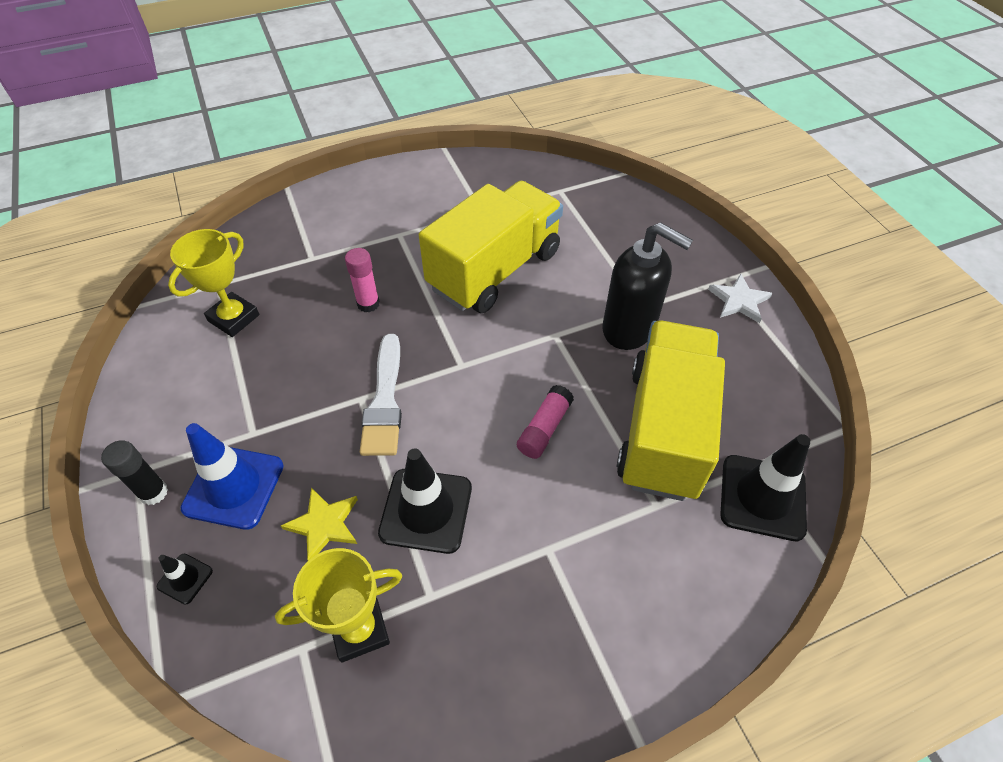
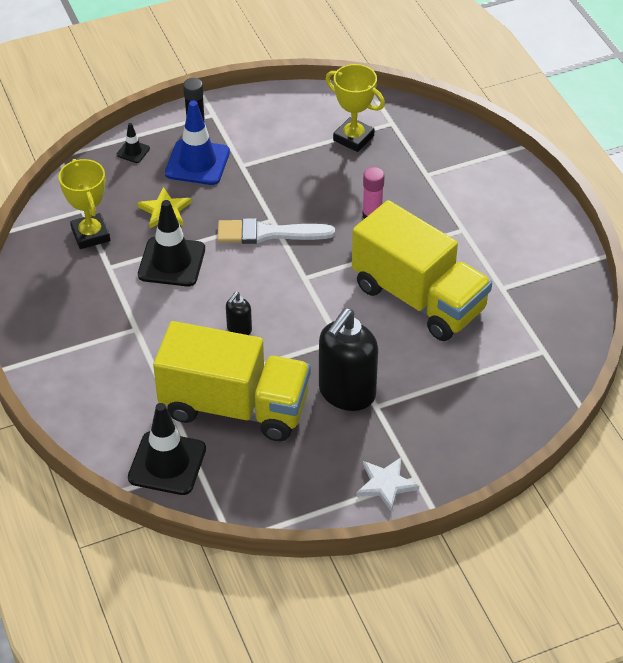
camera: 90 degrees right, 5 degrees down
(544, 428) = (239, 329): pink glue stick -> black soap dispenser

